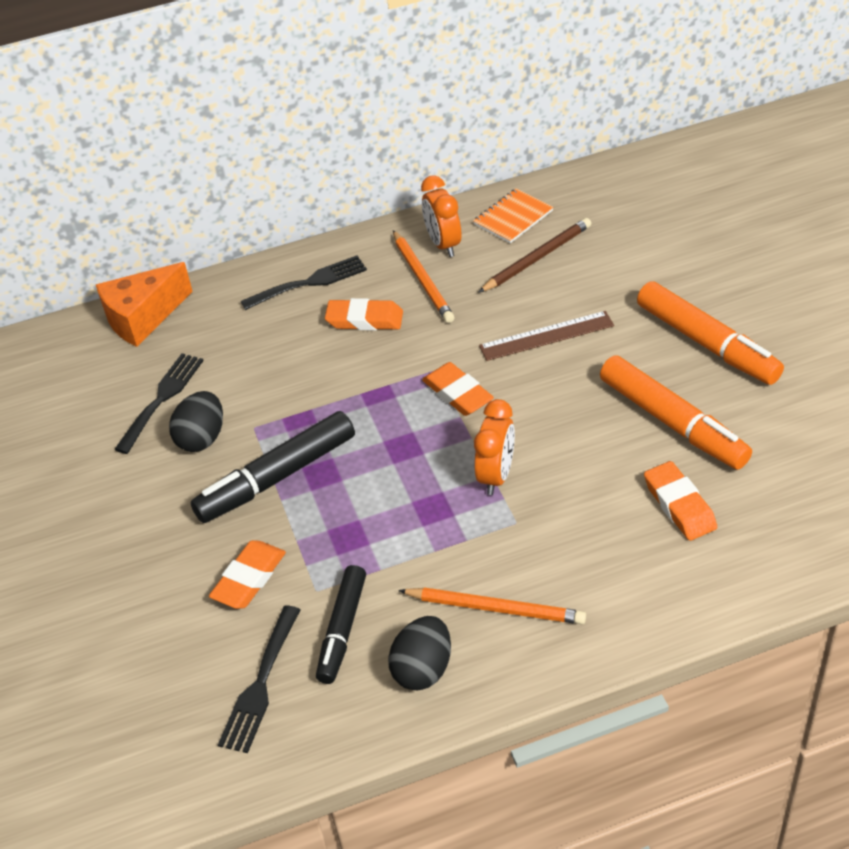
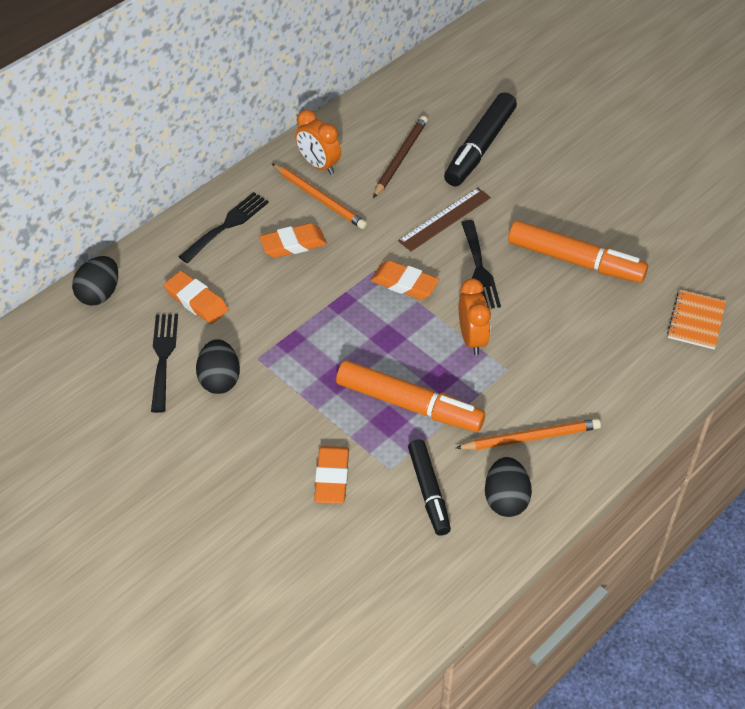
camera: 30 degrees left, 5 degrees up
(143, 318) = (99, 294): orange cheese -> black egg
(260, 684) = (392, 554): black fork -> black fork (479, 269)
(277, 477) = (302, 392): black marker -> black marker (479, 148)
(513, 218) = (361, 129): orange notebook -> orange notebook (696, 321)
(679, 505) = (614, 320): orange eraser -> orange eraser (196, 301)
(707, 344) = (565, 193): orange marker -> orange marker (409, 405)

